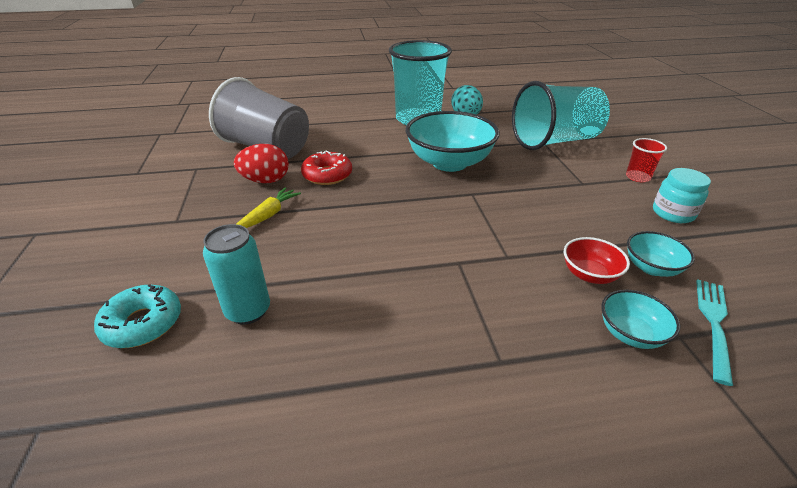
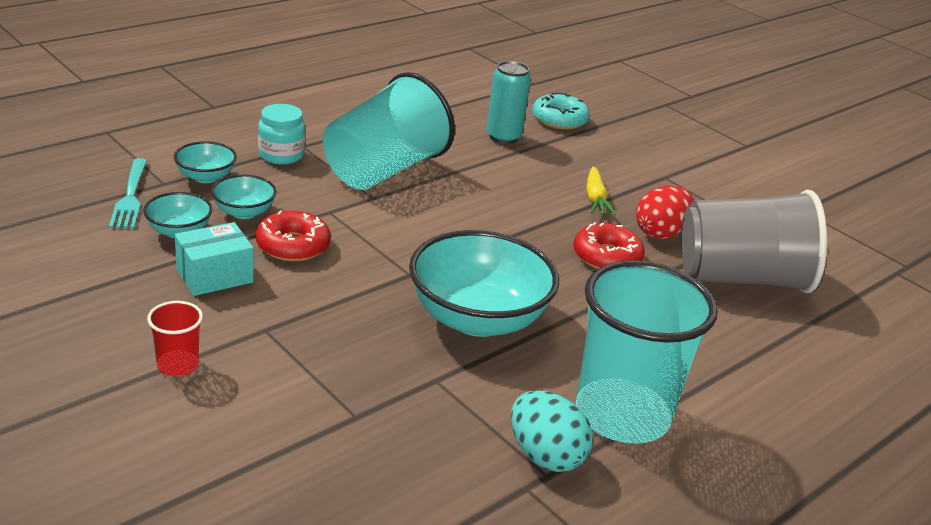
camera: 145 degrees right, 5 degrees down
(551, 232) = (293, 246): none -> red donut
(554, 141) = (334, 423): turquoise cup -> turquoise cup (384, 170)
(589, 274) = (244, 212): red bowl -> turquoise bowl
(617, 222) = (215, 276): none -> turquoise box
(673, 213) = (136, 306): turquoise jar -> turquoise jar (281, 155)

